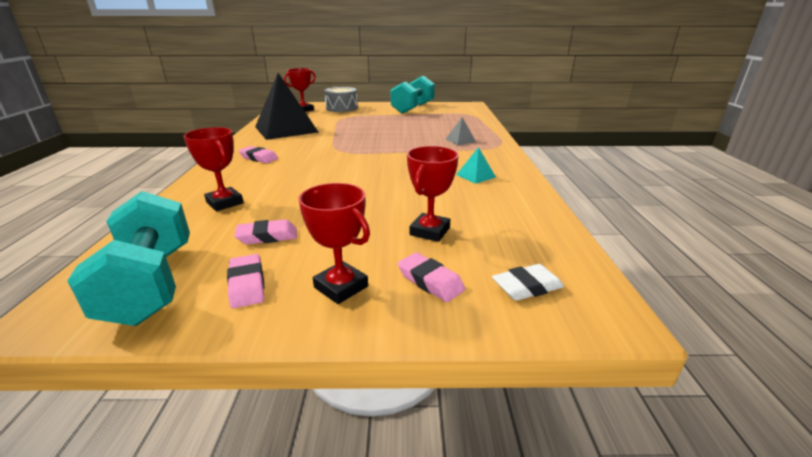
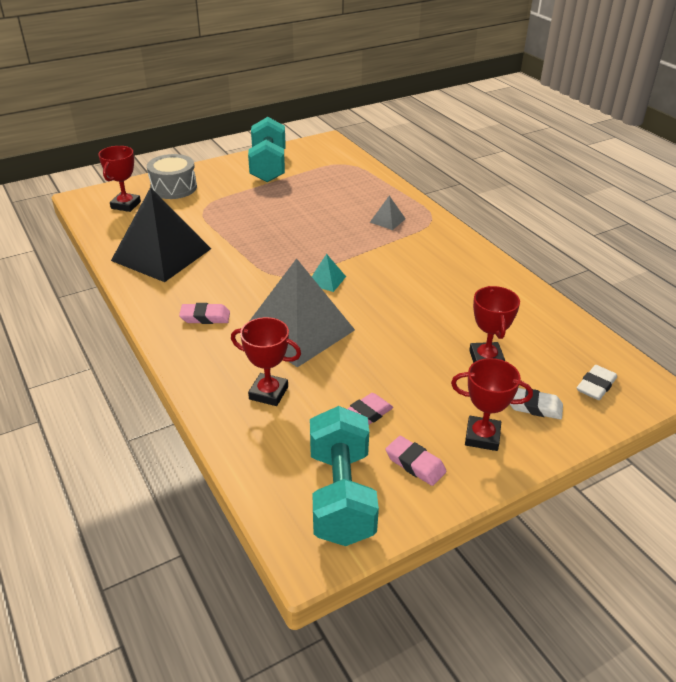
camera: 30 degrees left, 10 degrees up
(151, 283) = (341, 495): turquoise dumbbell -> turquoise dumbbell turned 45 degrees clockwise
(305, 177) = (298, 330): none -> grey pyramid
(430, 281) = (534, 406): pink eraser -> white eraser
(476, 176) = (455, 275): turquoise pyramid -> turquoise pyramid (326, 280)

